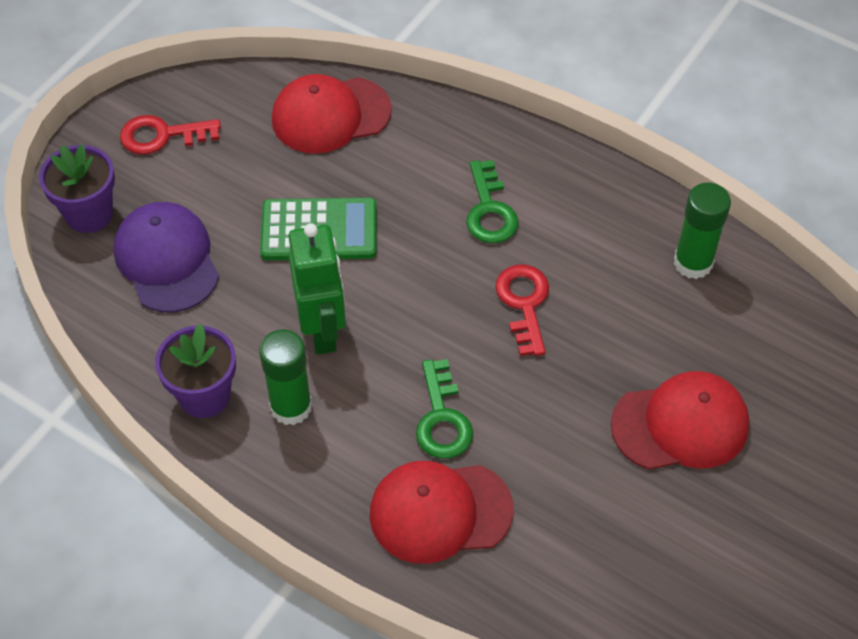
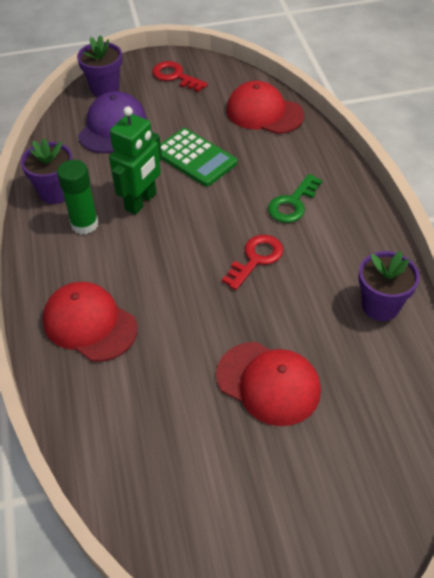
camera: 45 degrees right, 5 degrees down
(442, 419) = (146, 282): green key -> none
(693, 263) = (380, 306): green glue stick -> purple flower pot

